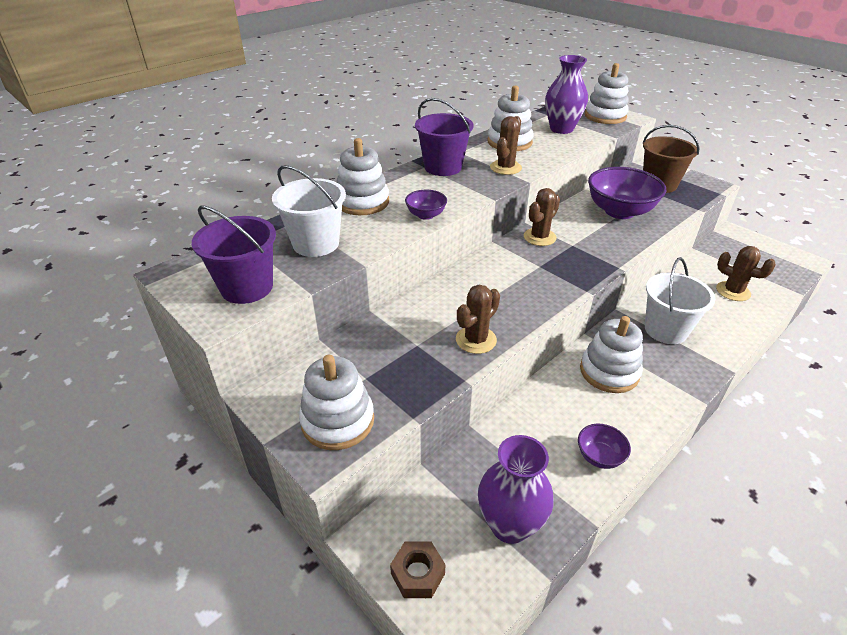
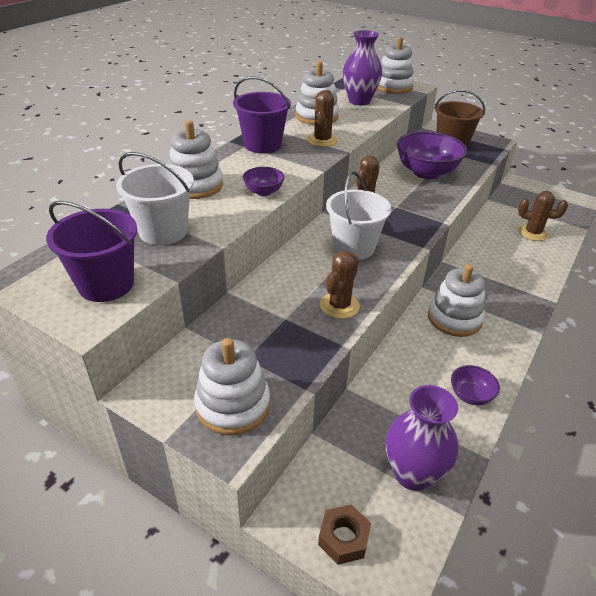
camera: 15 degrees left, 0 degrees up
(666, 330) = (489, 274): white bucket -> white bucket (354, 247)

